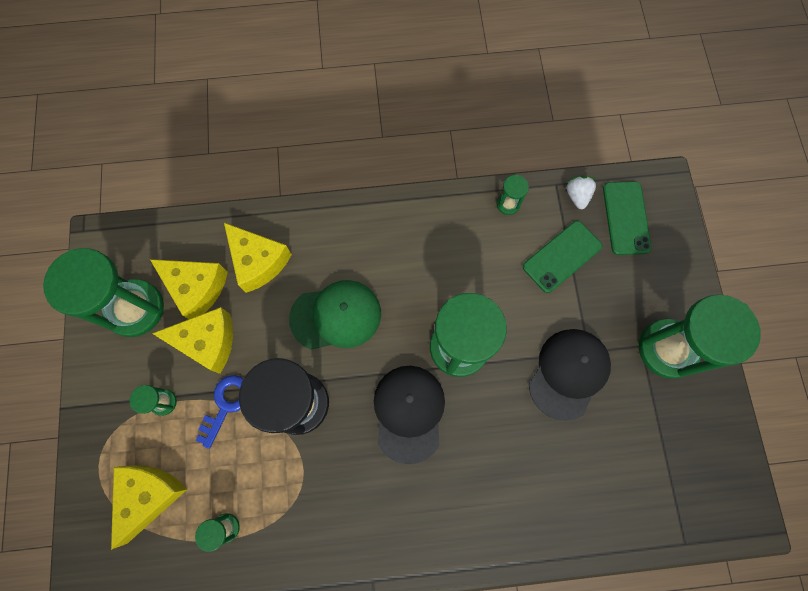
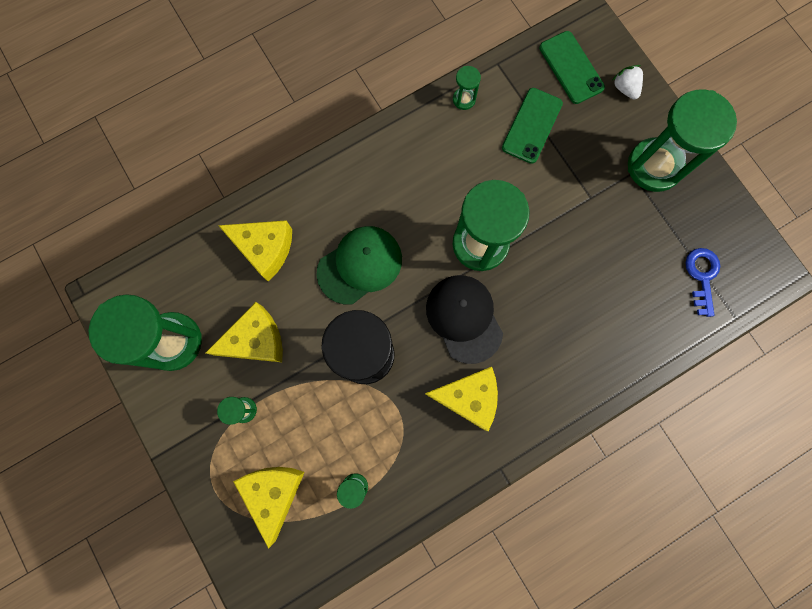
camera: 25 degrees left, 5 degrees up
(196, 288) = (220, 298): yellow cheese -> yellow cheese (468, 397)
(226, 405) = (301, 386): blue key -> blue key (702, 276)
(568, 373) = (582, 224): black cap -> none
(577, 196) = (520, 66): white strawberry -> white strawberry (625, 88)

